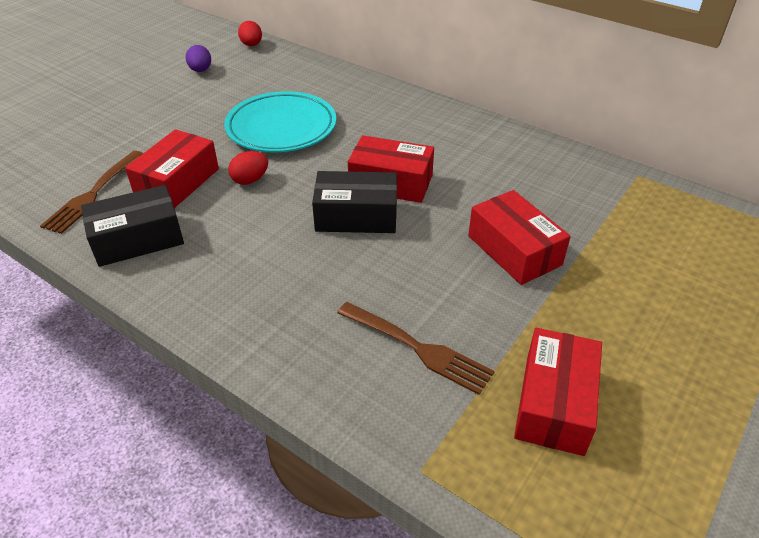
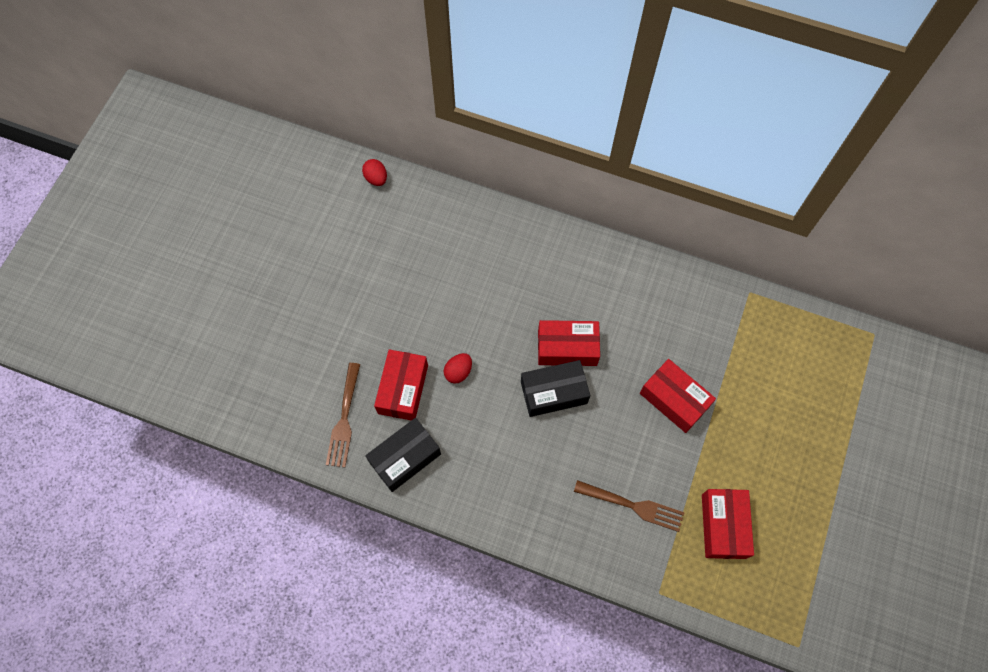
camera: 15 degrees left, 25 degrees up
(200, 70) = (348, 232): purple egg -> none
(281, 127) = (456, 299): turquoise plate -> none

